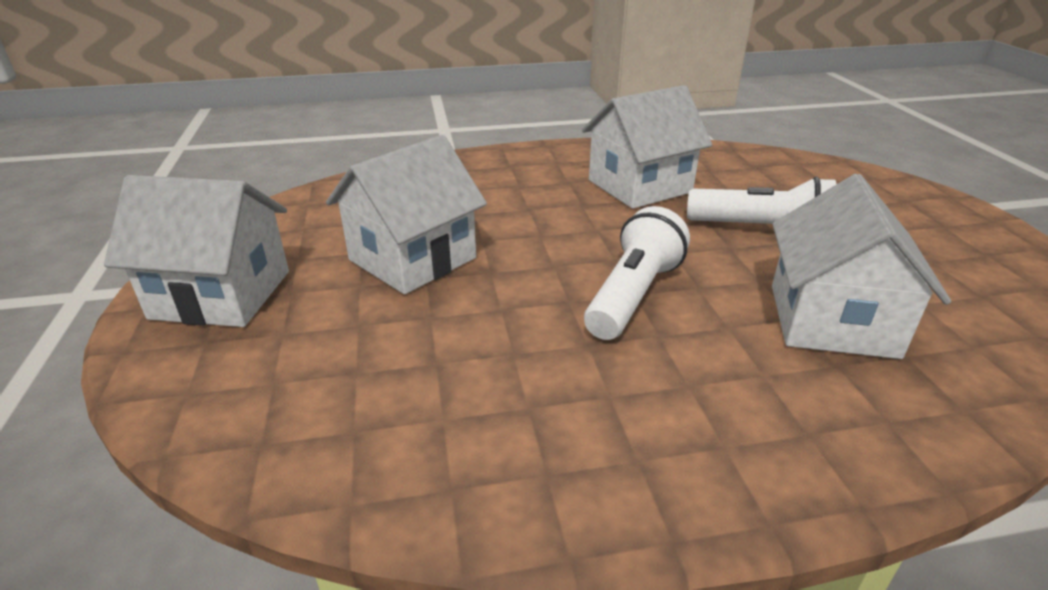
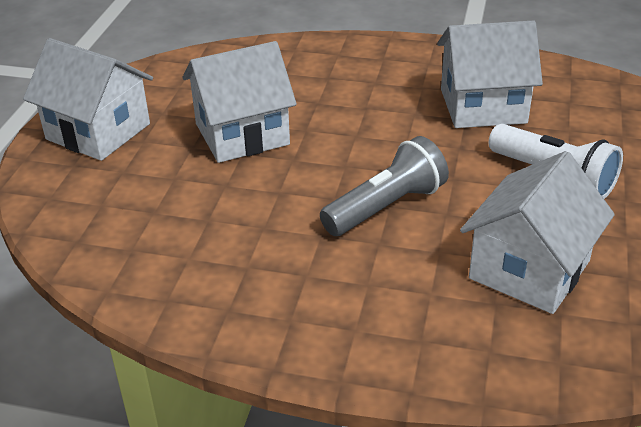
camera: 25 degrees right, 5 degrees up
(633, 295) = (386, 207): white flashlight -> grey flashlight

